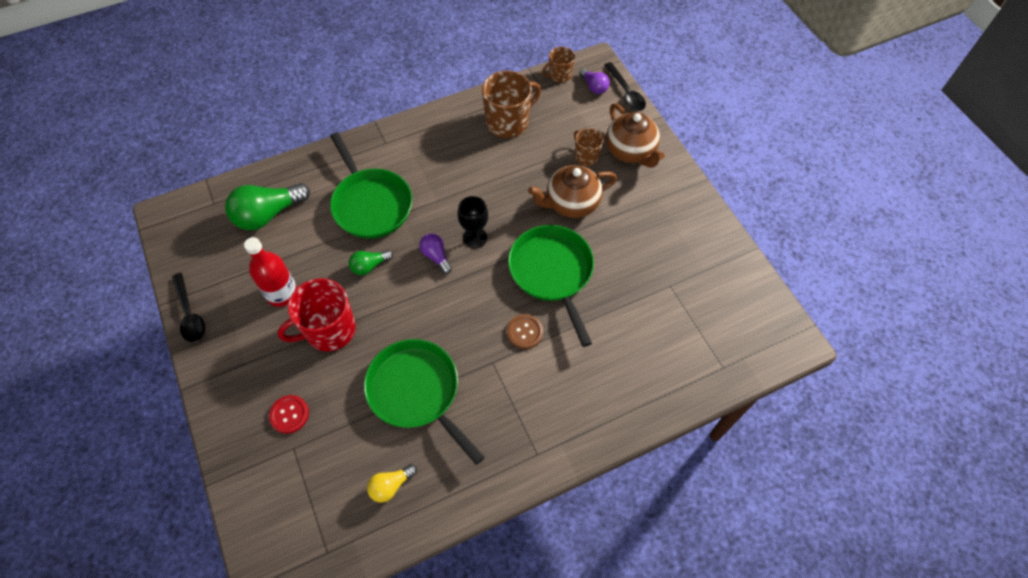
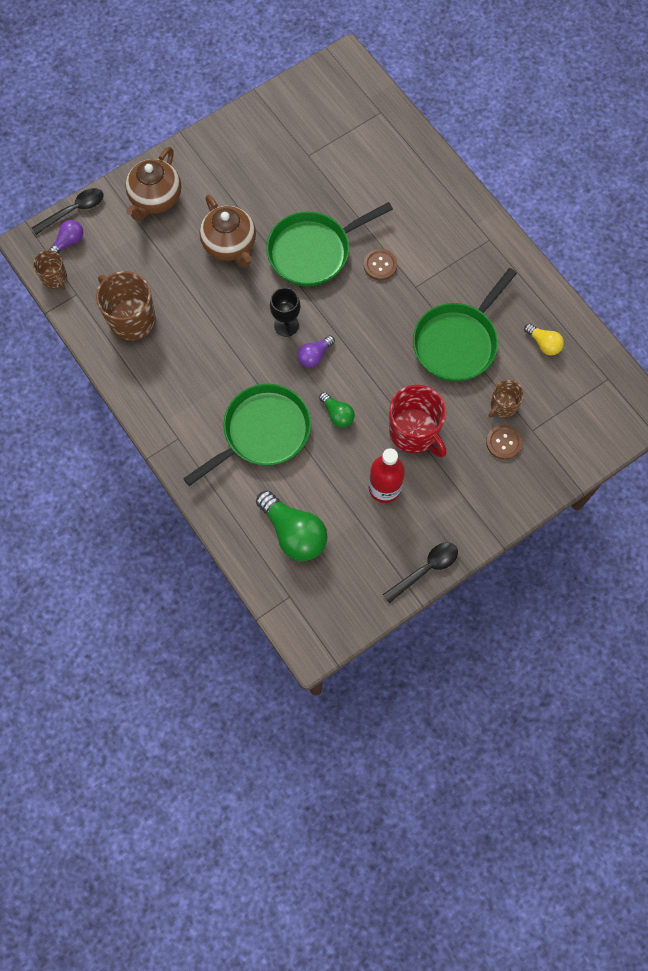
camera: 100 degrees left, 10 degrees up
(289, 414) = (503, 442): red button -> brown button
(586, 156) = (167, 239): brown mug -> brown mug (503, 406)
(631, 151) = (155, 199): brown teapot -> brown teapot turned 150 degrees clockwise

